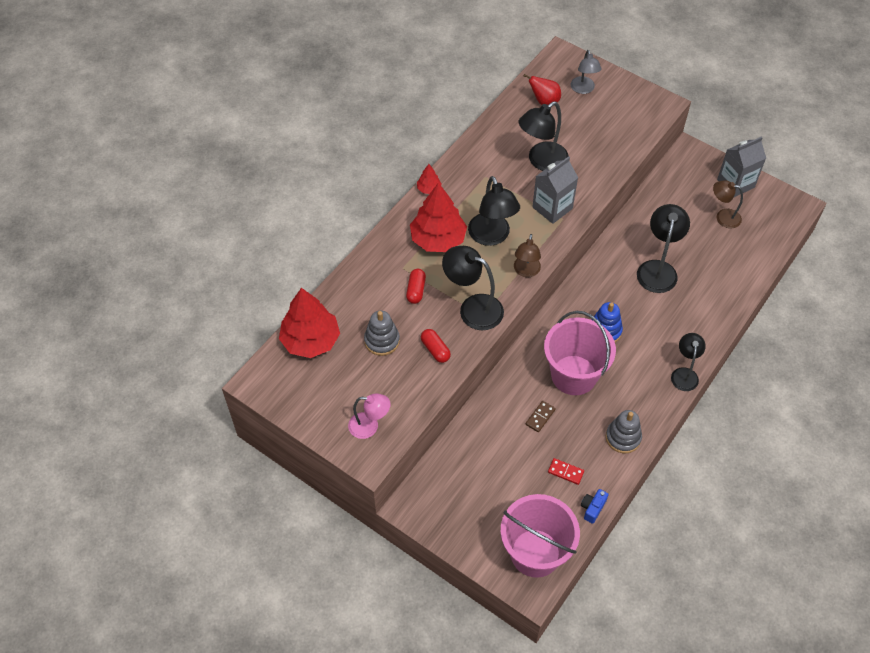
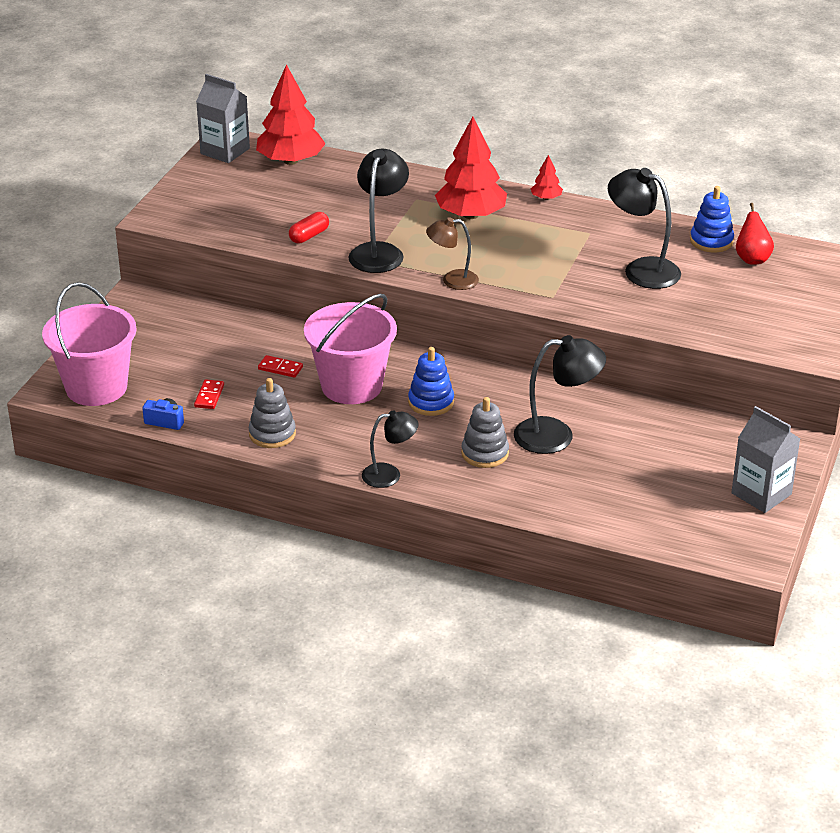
camera: 75 degrees right, 20 degrees down
(370, 426) = (193, 212): pink lamp -> none
(382, 341) = (308, 202): grey stacking toy -> grey stacking toy (485, 453)
(416, 290) = (387, 212): red capsule -> none
(492, 236) = (494, 250): black lamp -> none
(516, 115) = (711, 241): none -> blue stacking toy
(540, 417) = (280, 368): brown domino -> red domino
(552, 208) = (566, 287): grey carton -> grey carton (225, 151)
(583, 89) = (798, 286): grey lamp -> none
(723, 217) = (686, 486): brown lamp -> none

